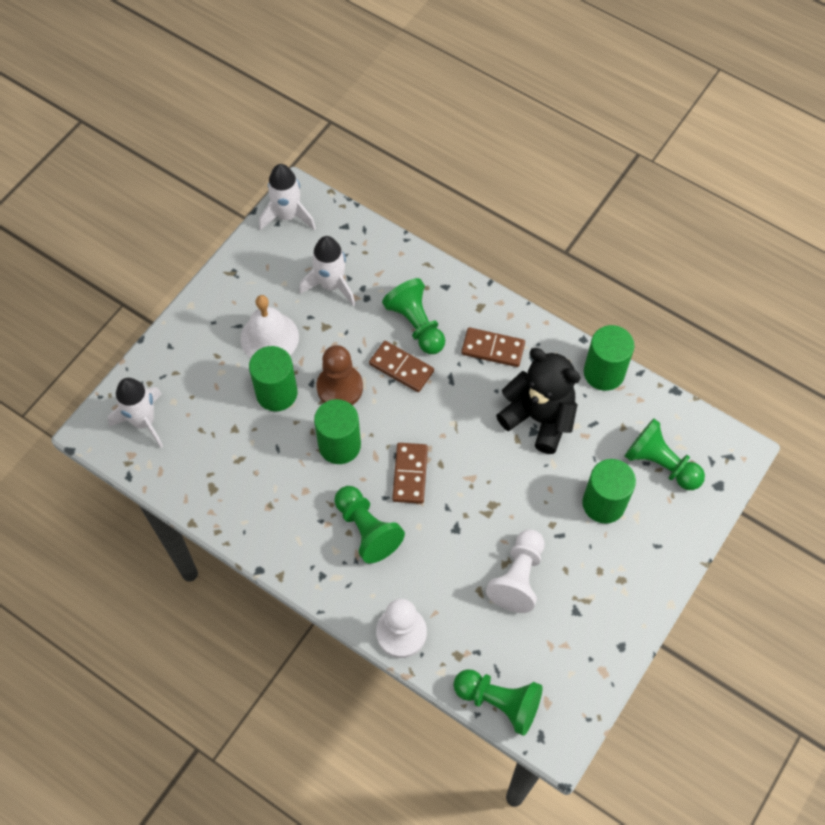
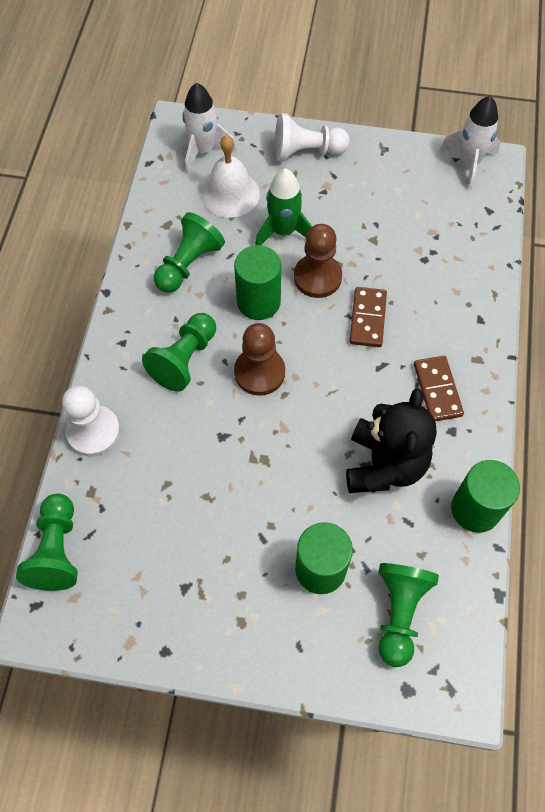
camera: 65 degrees right, 0 degrees up
(269, 337) = (336, 202): white bell -> white bell (230, 193)
(276, 393) = (283, 231): green cylinder -> green rocket
(331, 285) = (419, 226): white rocket -> none
(410, 474) = (259, 372): brown domino -> brown pawn
(416, 324) = (422, 312): green pawn -> green pawn (188, 264)
(518, 577) = (197, 515): white pawn -> white pawn (306, 152)

